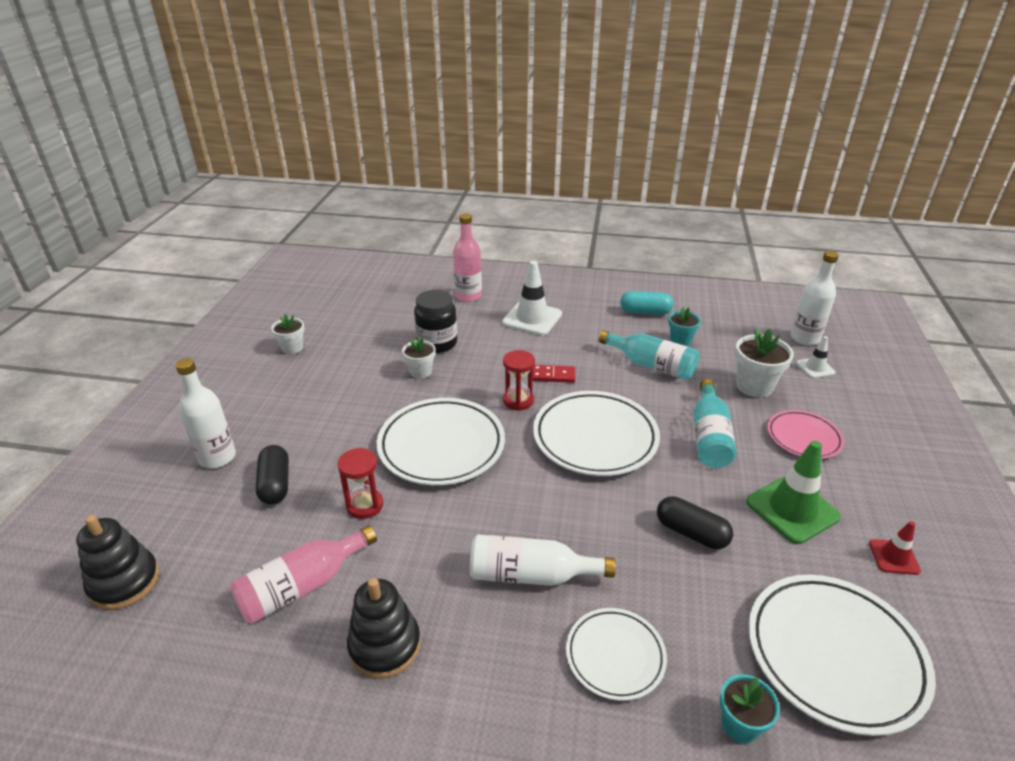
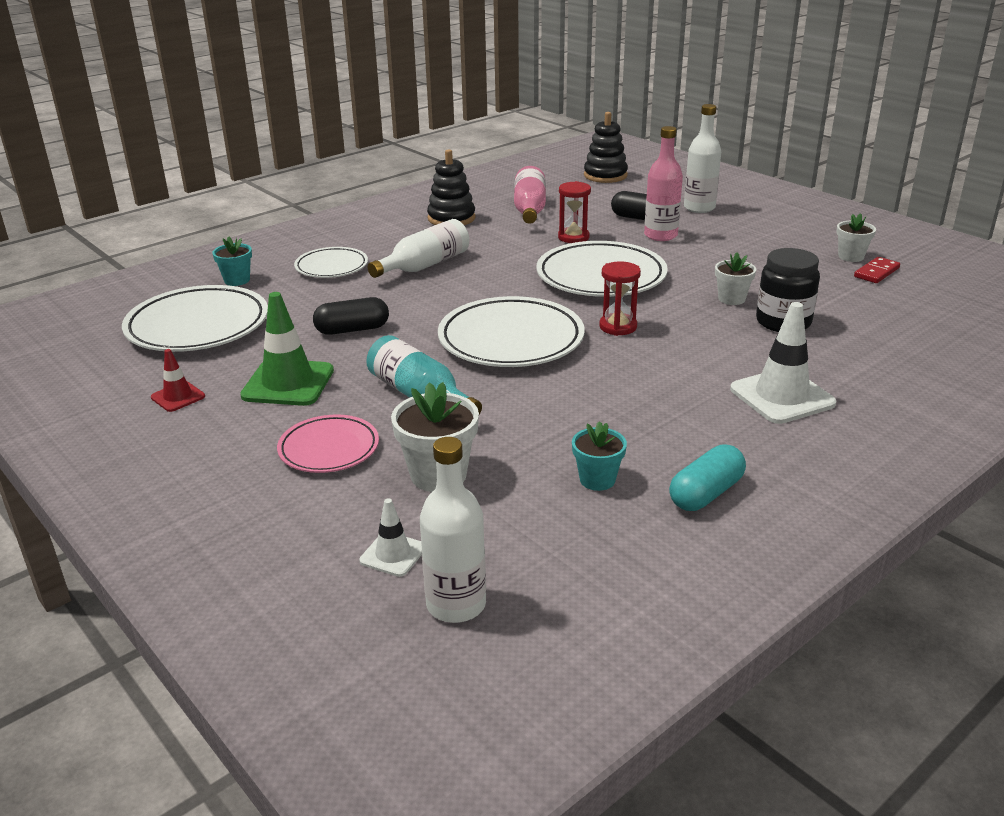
camera: 130 degrees right, 5 degrees down
(468, 296) = (894, 376): pink bottle -> pink bottle (660, 235)
(553, 375) = (636, 360): red domino -> red domino (876, 272)
(651, 365) = (575, 428): turquoise bottle -> none

